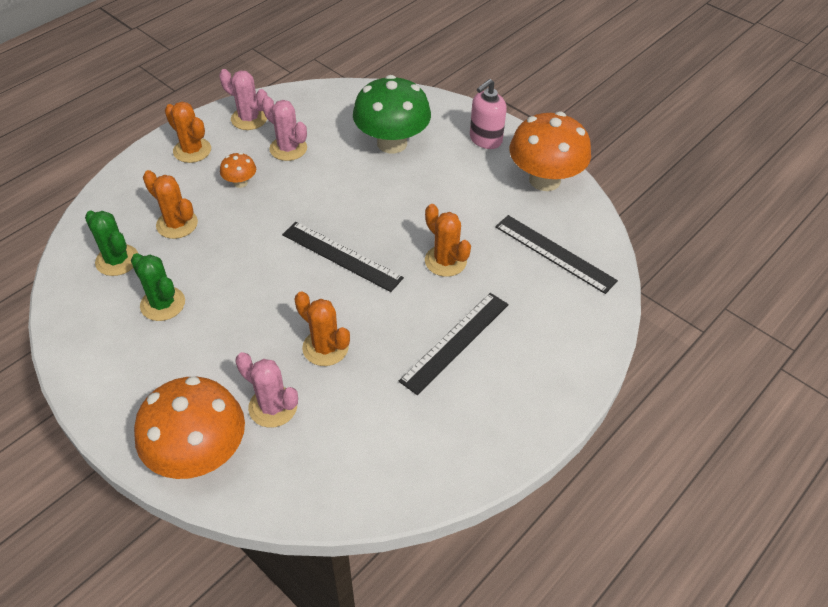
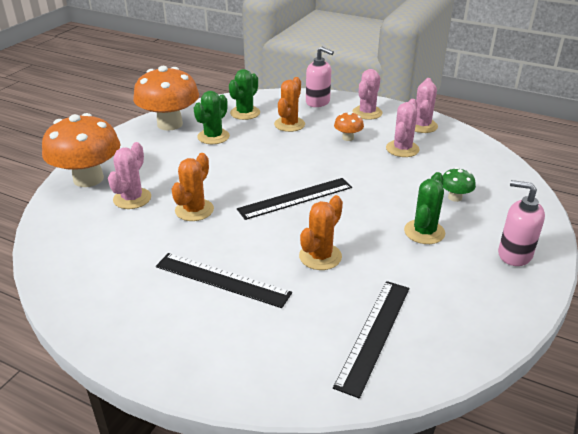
camera: 75 degrees right, 15 degrees down
(135, 184) = (318, 102): none -> pink soap dispenser
(192, 150) = (367, 113): orange cactus -> pink cactus
(341, 256) = (296, 198): black ruler -> black ruler turned 45 degrees clockwise
(392, 143) = (455, 197): green mushroom -> green mushroom, size x0.45
(435, 181) = (424, 232): none -> green cactus
(544, 180) = (487, 310): orange mushroom -> orange mushroom (170, 124)

